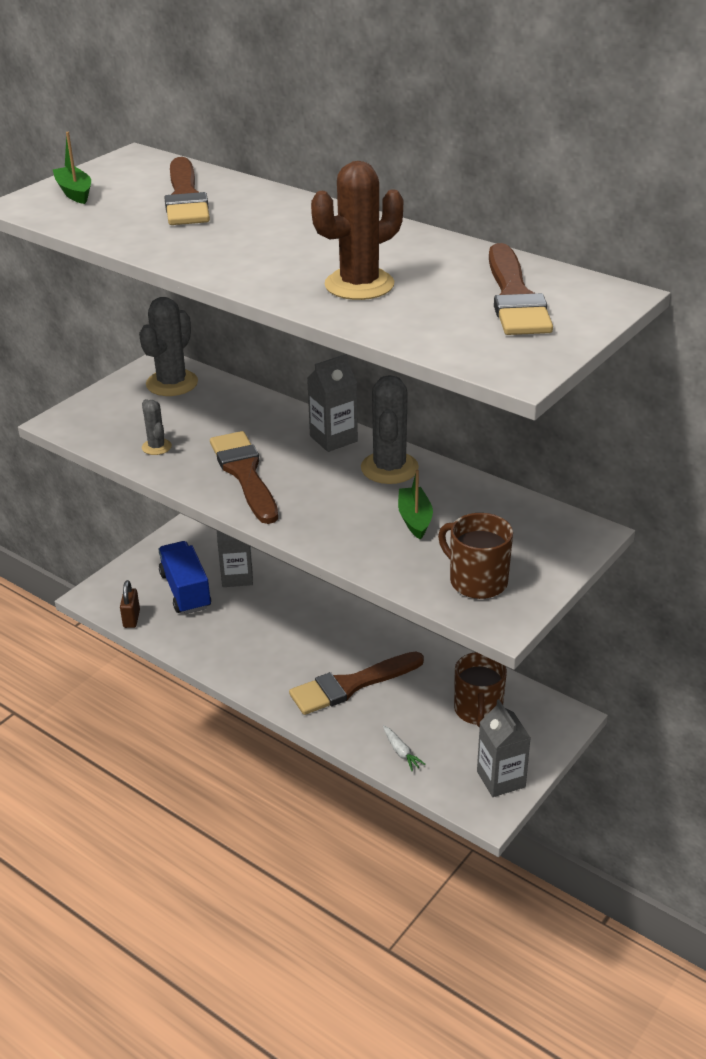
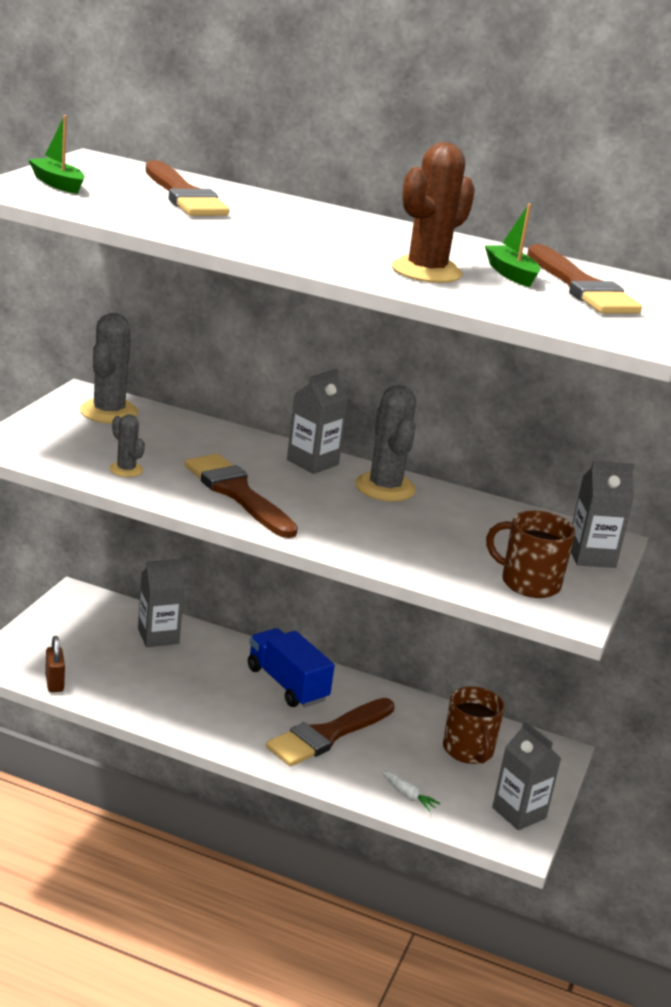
camera: 20 degrees left, 10 degrees down
(185, 591) = (105, 652): blue truck -> blue truck (287, 684)
(415, 519) = (436, 531): green boat -> green boat (510, 274)
(559, 552) = (591, 556): none -> grey carton

